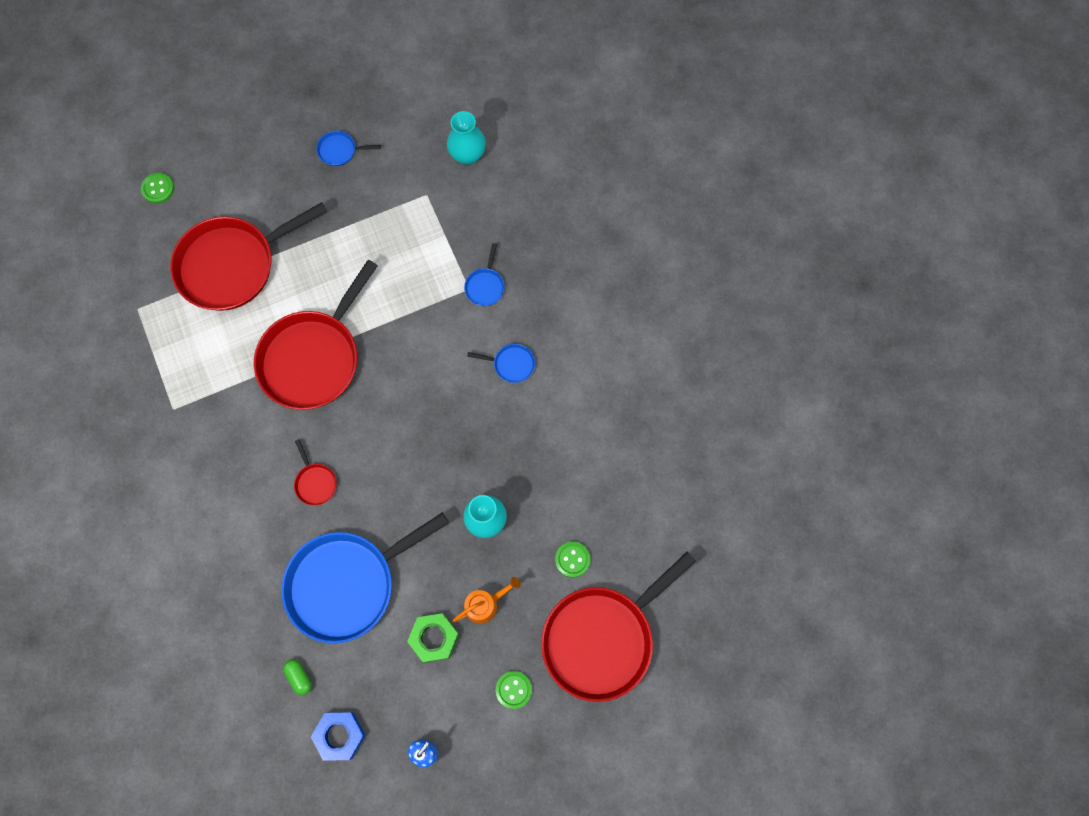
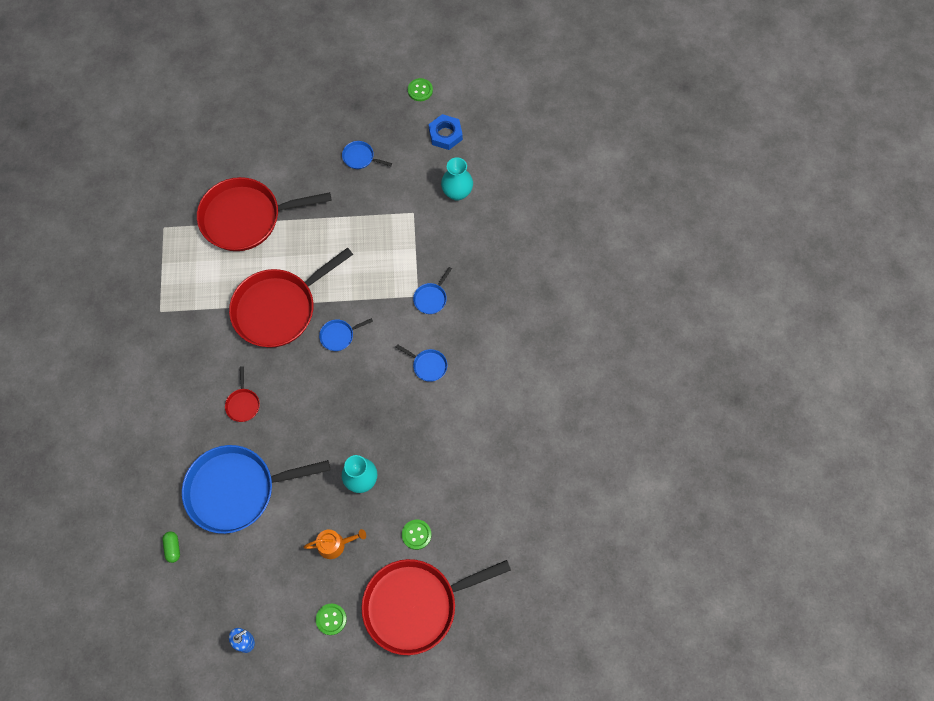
camera: 20 degrees right, 5 degrees down
(158, 189) = (214, 142): green button -> green button (420, 90)
(339, 735) = (185, 604): blue nut -> blue nut (445, 134)
(396, 365) = (339, 336): none -> blue pan
(434, 638) = (285, 556): green nut -> none

